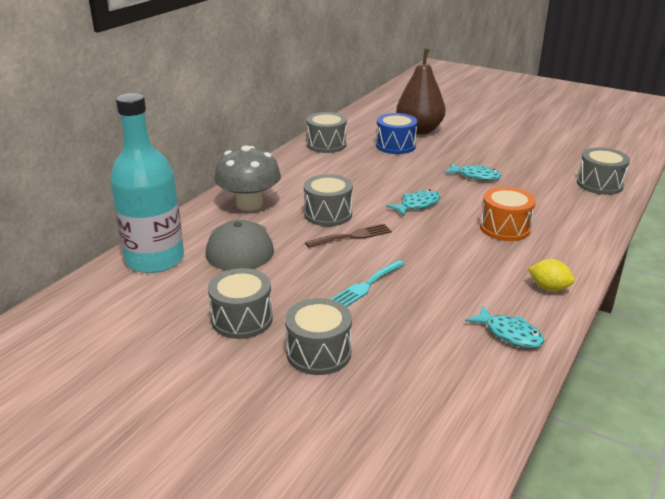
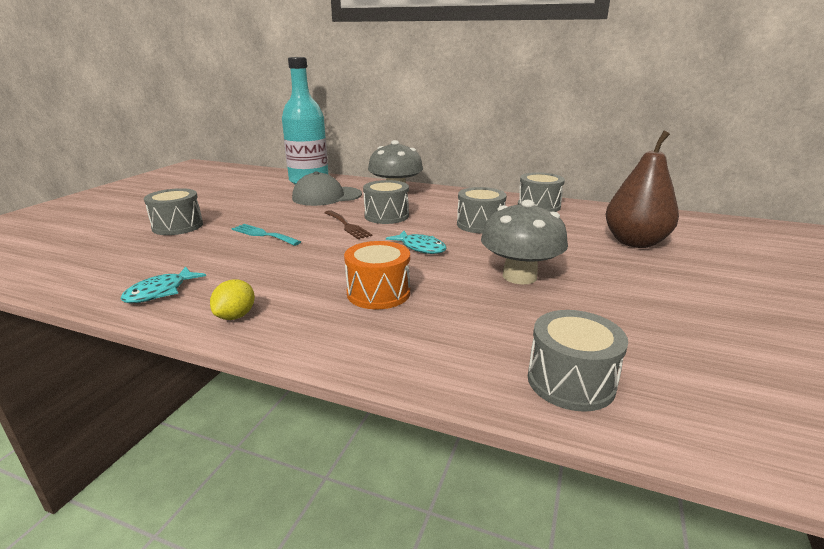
camera: 80 degrees right, 5 degrees down
(242, 319) = (229, 205): grey drum -> grey drum (480, 224)
(395, 146) = (570, 233): blue drum -> none
(475, 176) = (519, 276): turquoise fish -> grey mushroom

